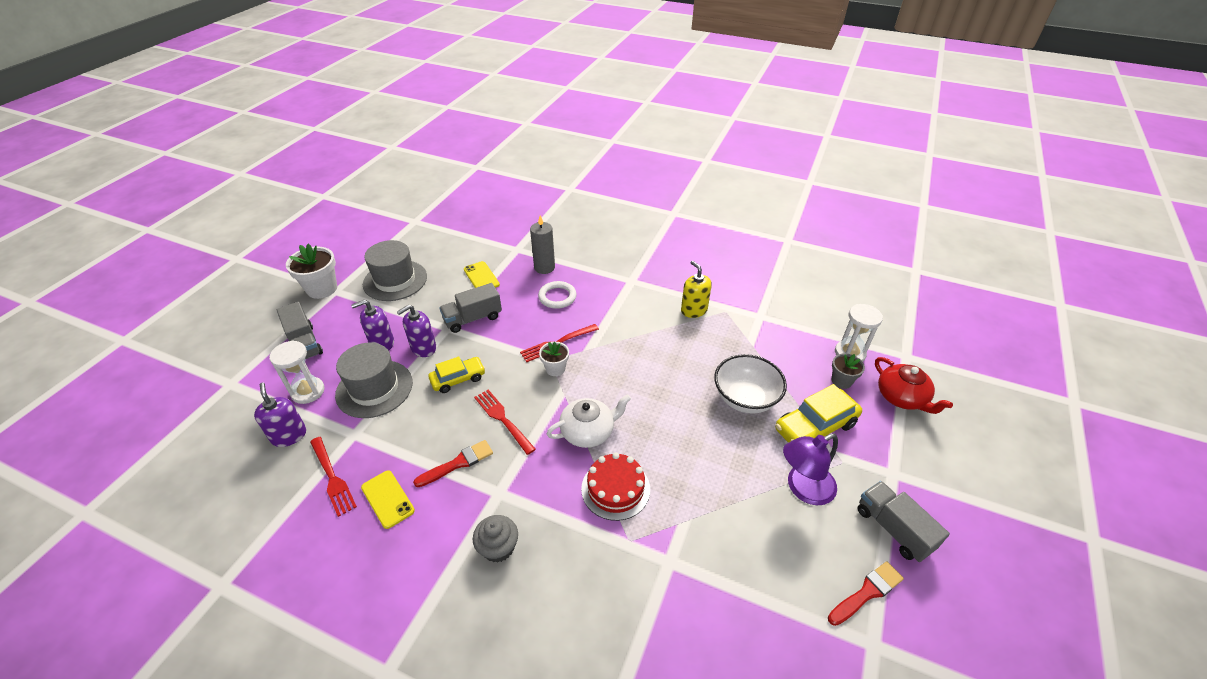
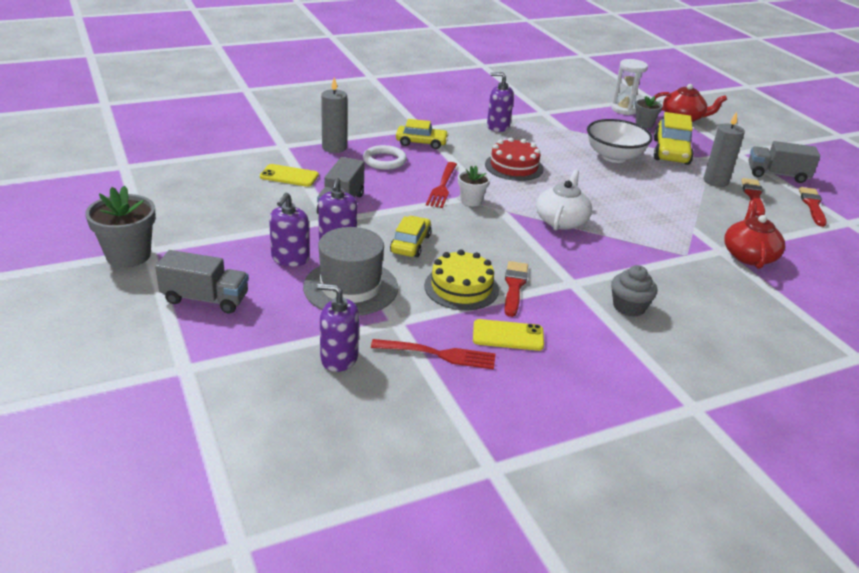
camera: 50 degrees left, 10 degrees down
(308, 391) = (289, 324): white hourglass -> none
(322, 289) = (128, 255): white flower pot -> grey flower pot
(395, 280) = (203, 214): grey hat -> none
(427, 437) = (461, 287): none -> yellow cake
(503, 419) = (494, 246): red fork -> none
(608, 294) = (421, 143): none -> yellow car
(615, 489) = (633, 237): red cake -> red cake (514, 166)
(686, 588) = (749, 255): none -> red teapot
(694, 310) = (498, 126): yellow soap dispenser -> purple soap dispenser
(803, 488) = (715, 181): purple lamp -> grey candle
(814, 533) = (753, 196): none -> red brush

